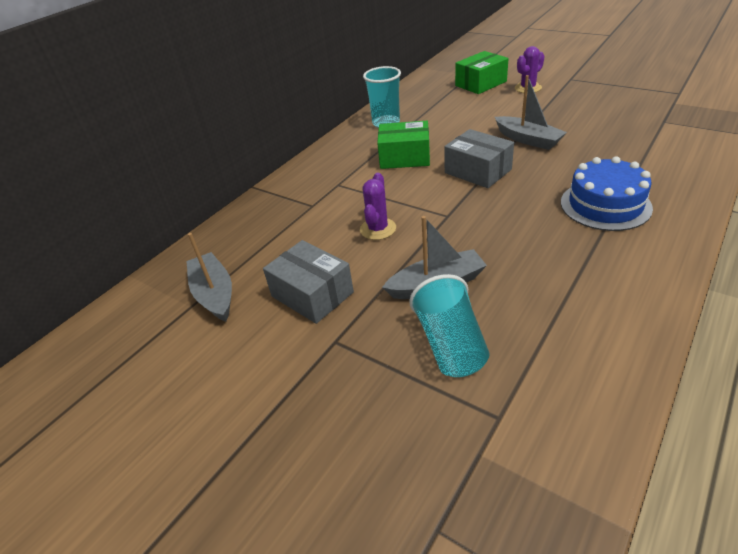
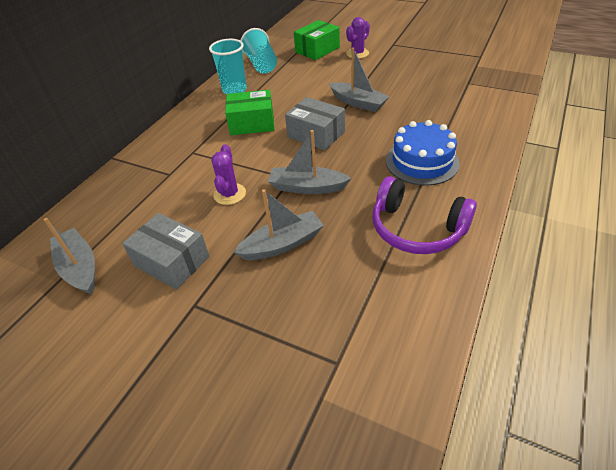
camera: 10 degrees left, 5 degrees up
(450, 344) = (295, 299): turquoise cup -> turquoise cup (261, 64)
(466, 226) = (307, 187): none -> grey boat
(598, 278) = (416, 229): none -> purple headphones

